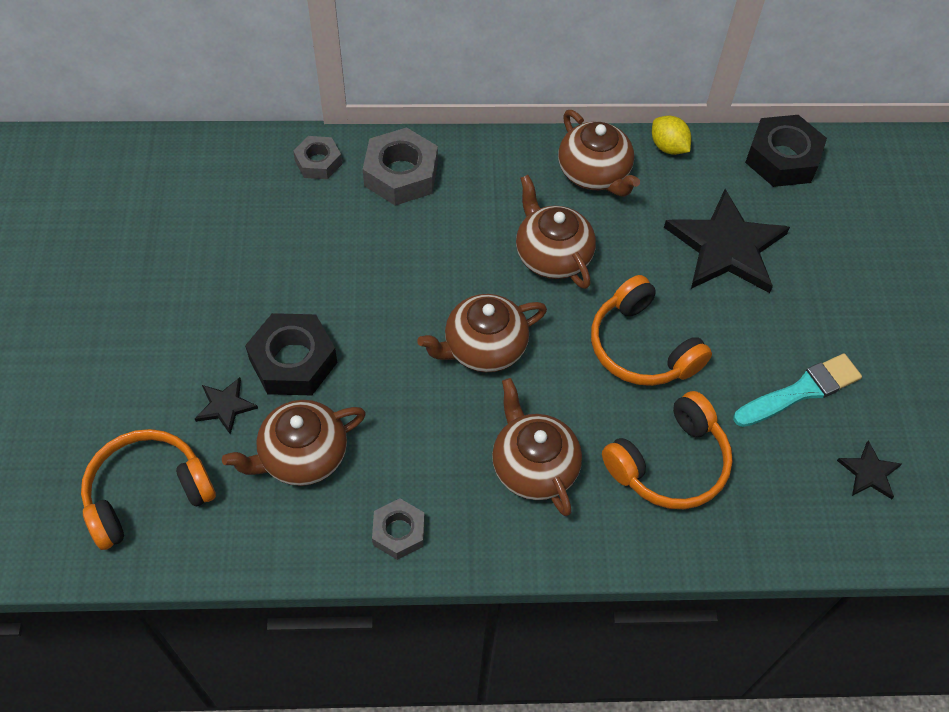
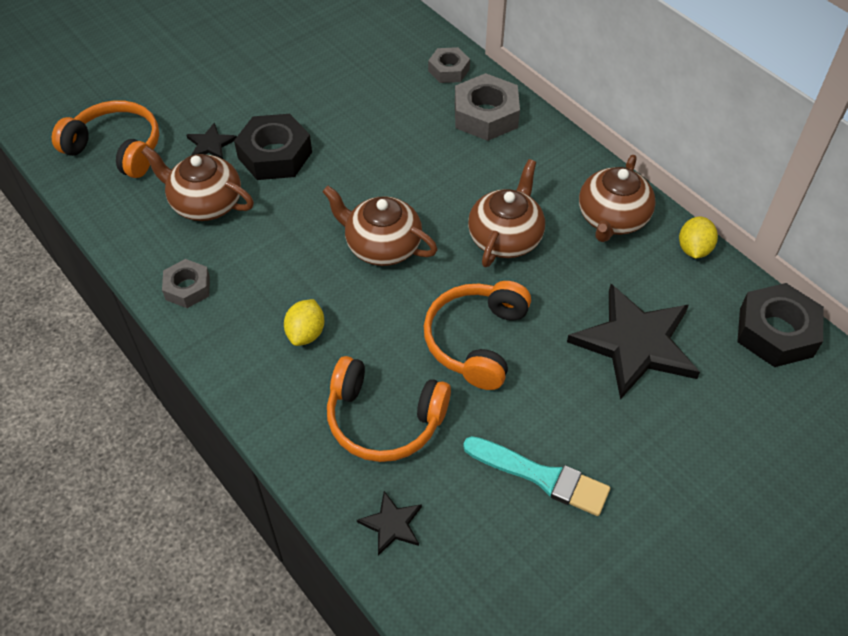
camera: 55 degrees right, 5 degrees down
(533, 466) = (306, 333): brown teapot -> yellow lemon
(869, 472) = (505, 575): black star -> black star (391, 524)

